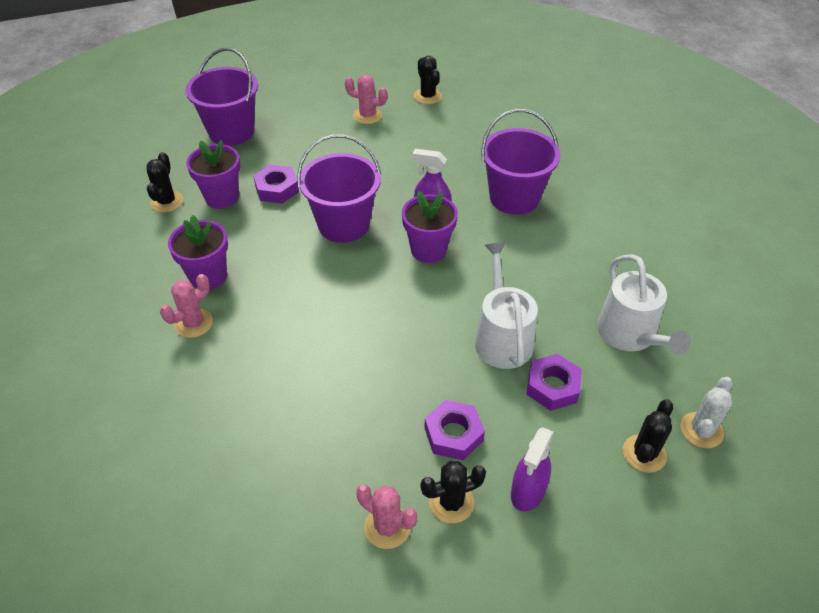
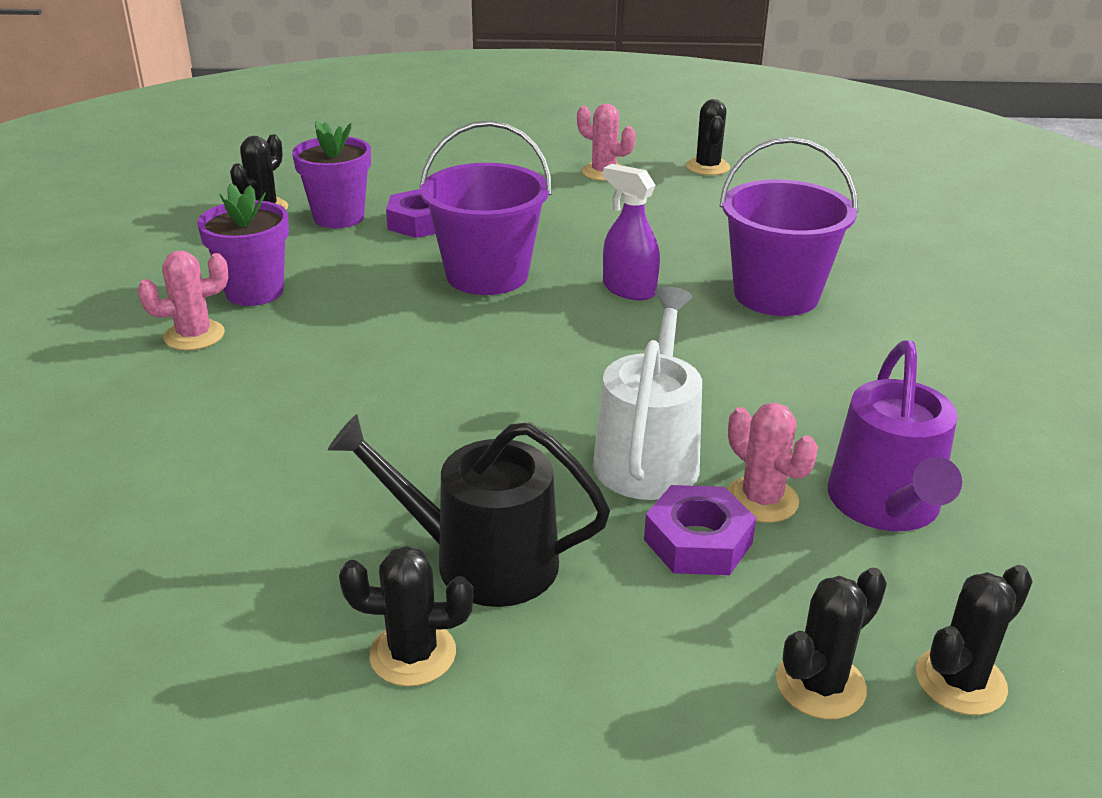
camera: 20 degrees right, 15 degrees down
(231, 131) = (403, 158): purple bucket -> none
(387, 527) = (281, 656): pink cactus -> pink cactus (761, 500)
(428, 250) = (596, 327): purple flower pot -> none
(453, 434) = (481, 561): purple nut -> black watering can
(527, 491) = (559, 678): purple spray bottle -> none
(630, 334) = (886, 505): white watering can -> purple watering can
(701, 430) = (960, 681): white cactus -> black cactus

